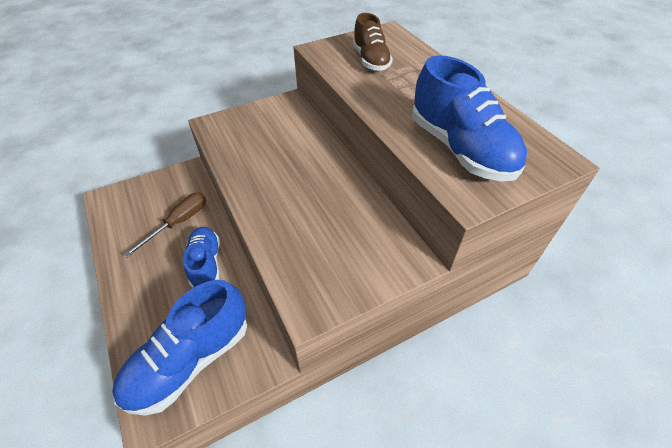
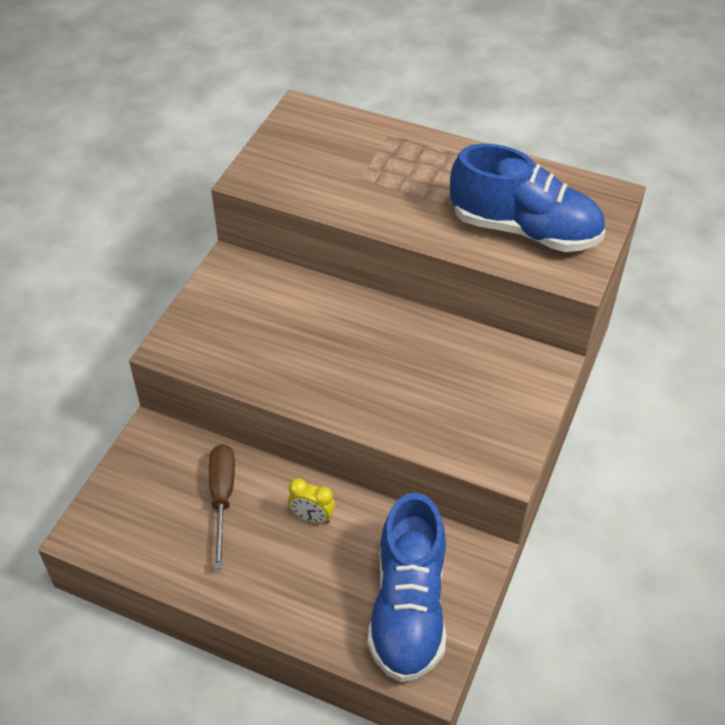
camera: 40 degrees left, 0 degrees up
(206, 264) = (312, 517): blue shoe -> yellow clock
(371, 60) = (329, 165): brown shoe -> none

